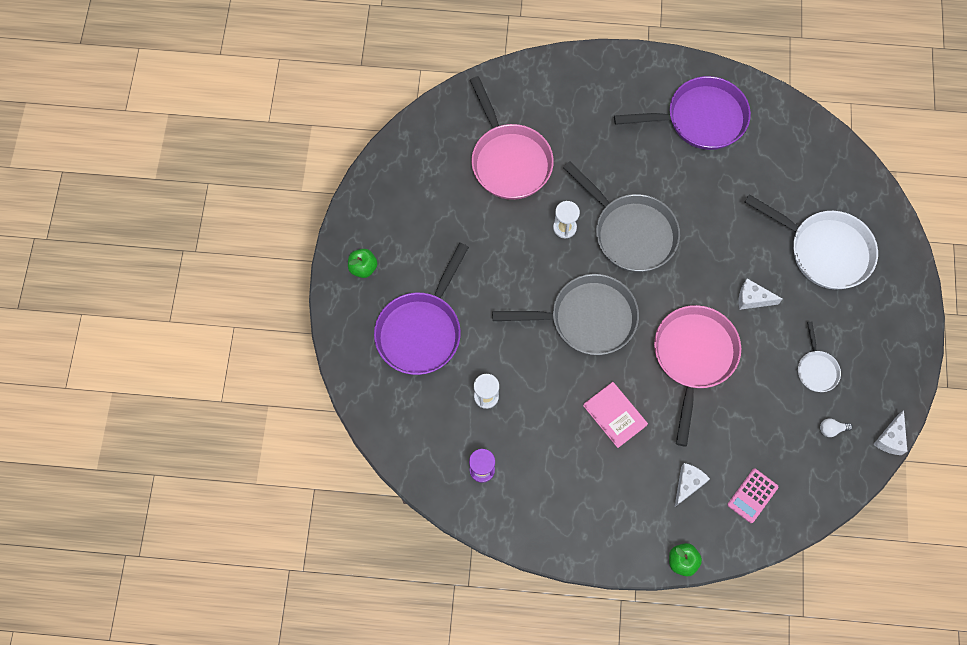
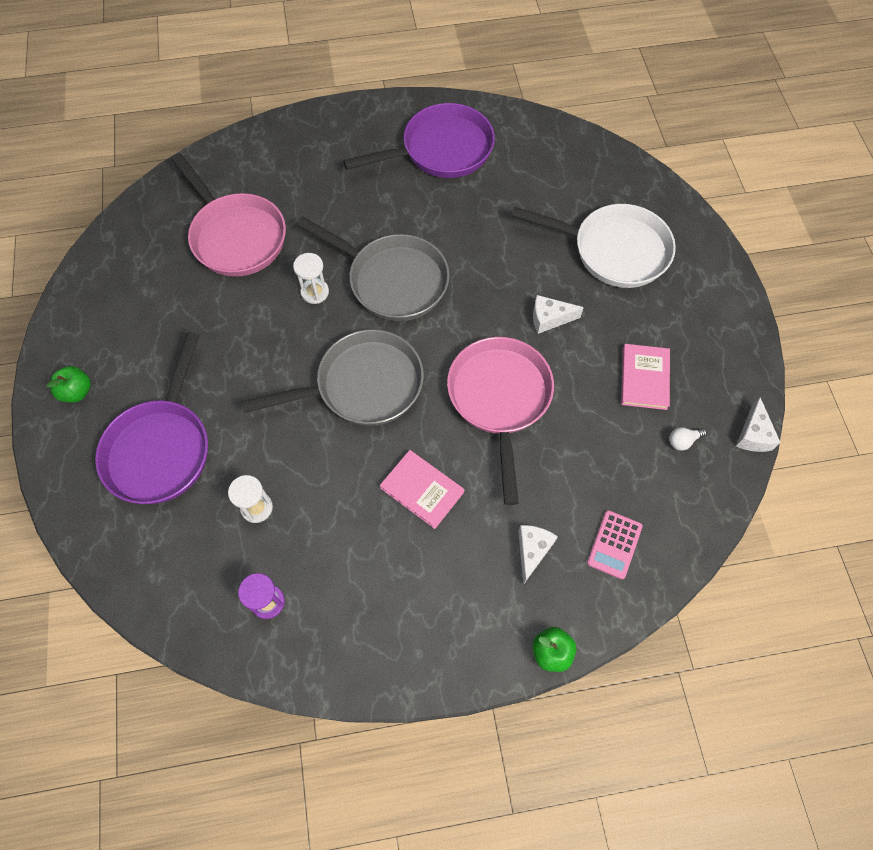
camera: 15 degrees left, 5 degrees down
(816, 369) = (644, 378): white pan -> pink book

